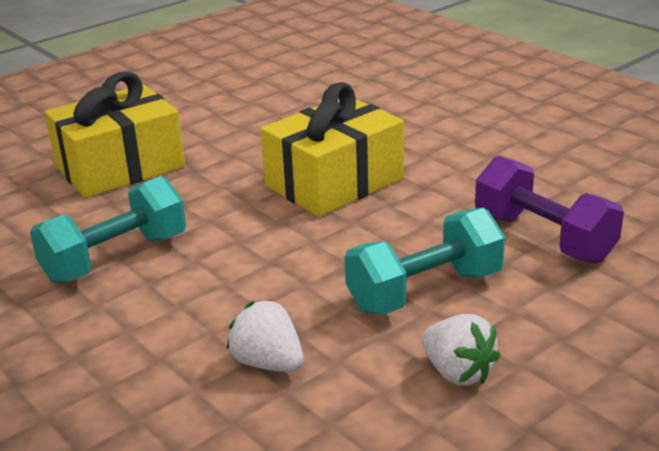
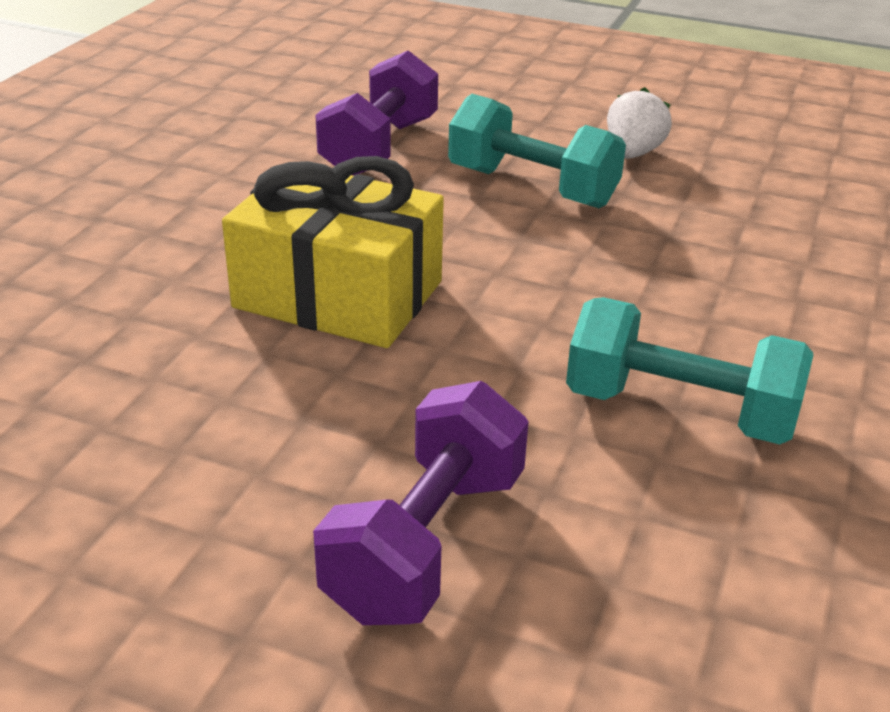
camera: 120 degrees left, 5 degrees up
(120, 167) = (426, 543): yellow gift -> purple dumbbell
(268, 363) = (727, 237): white strawberry -> none

